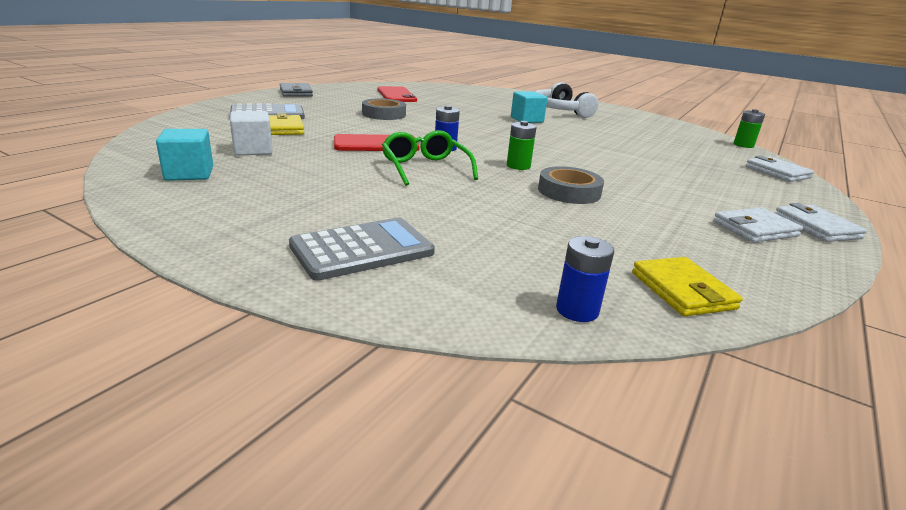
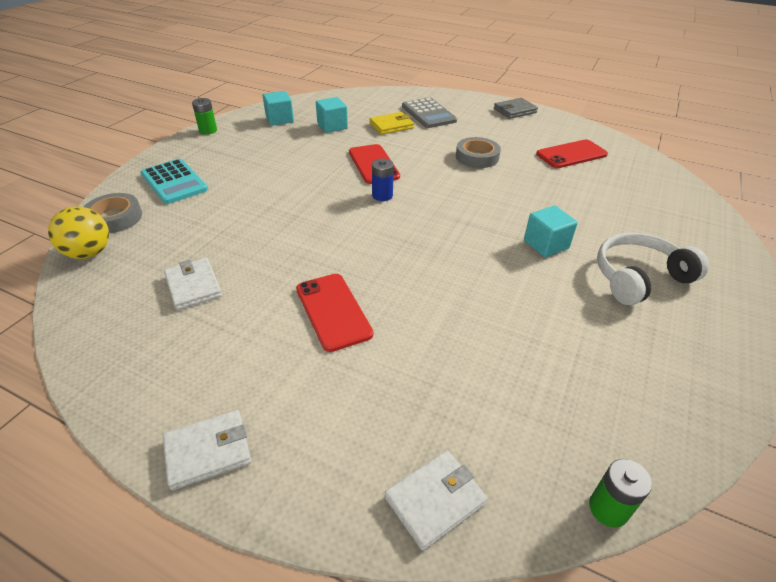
camera: 85 degrees right, 15 degrees up
(253, 150) = (332, 126): white cube -> turquoise cube
(362, 249) = (174, 182): grey calculator -> turquoise calculator
(425, 168) = (322, 190): green glasses -> none
(518, 166) = (347, 235): green battery -> green battery (208, 130)
(569, 191) = (284, 263): grey tape -> grey tape (114, 218)
(577, 310) = (89, 253): blue battery -> yellow ball
(632, 180) = (333, 311): none -> red phone
(682, 290) = (98, 301): yellow wallet -> none
(755, 229) = (202, 383): white wallet -> white wallet (193, 286)

